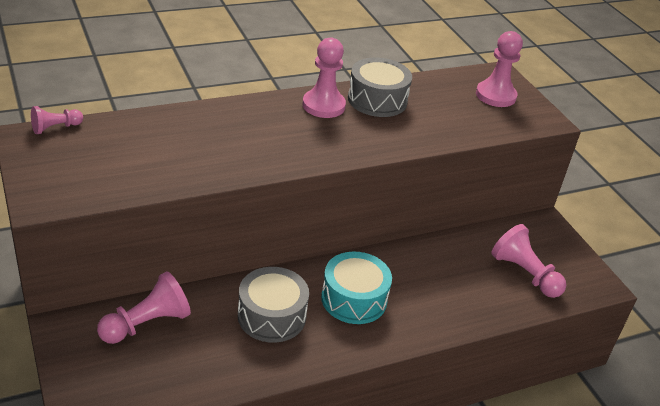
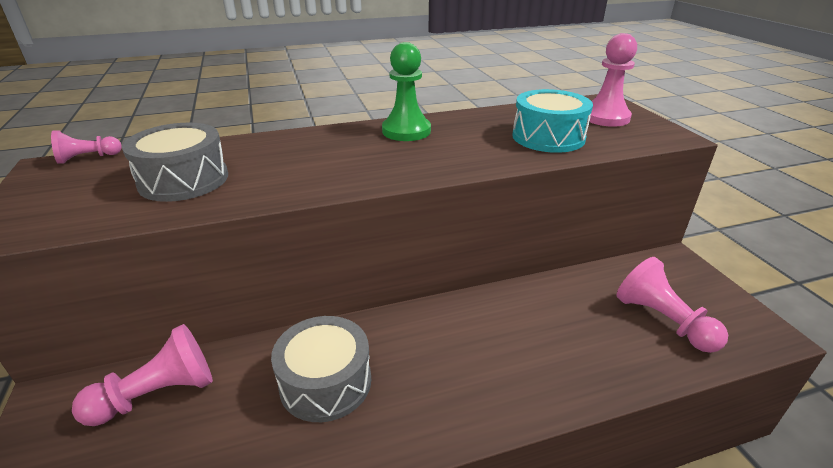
camera: 10 degrees right, 5 degrees down
(323, 105) = (406, 131): pink pawn -> green pawn
(354, 299) = (438, 357): turquoise drum -> turquoise drum (548, 137)
(377, 100) = (469, 125): grey drum -> grey drum (184, 180)

